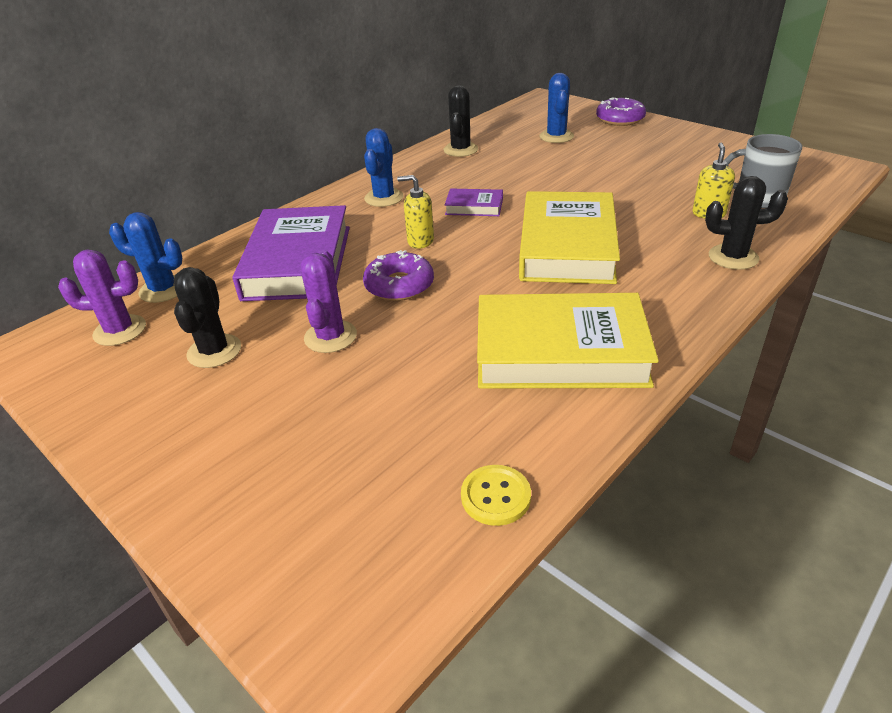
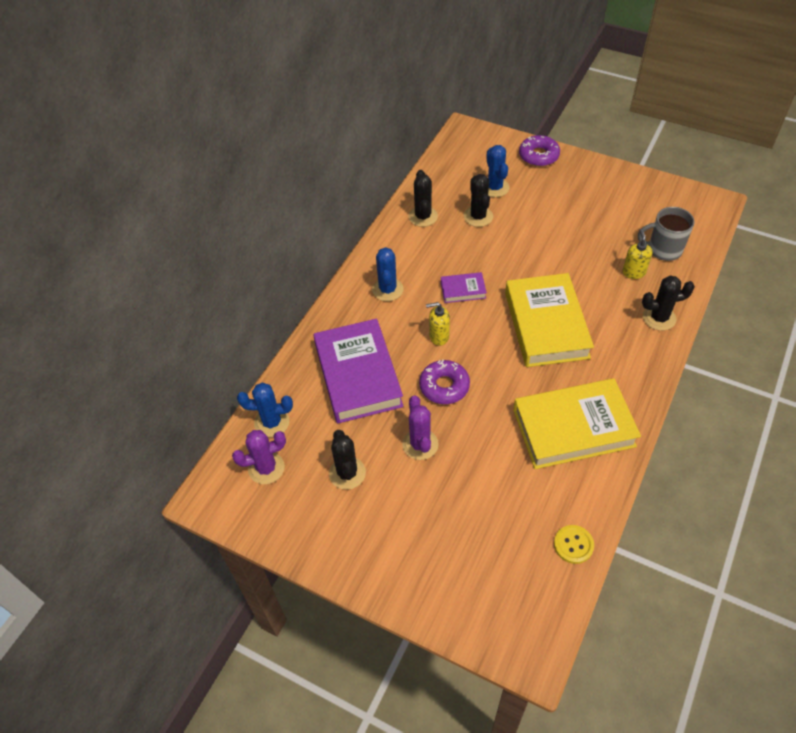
camera: 15 degrees left, 15 degrees up
(525, 155) = (478, 216): none -> black cactus

